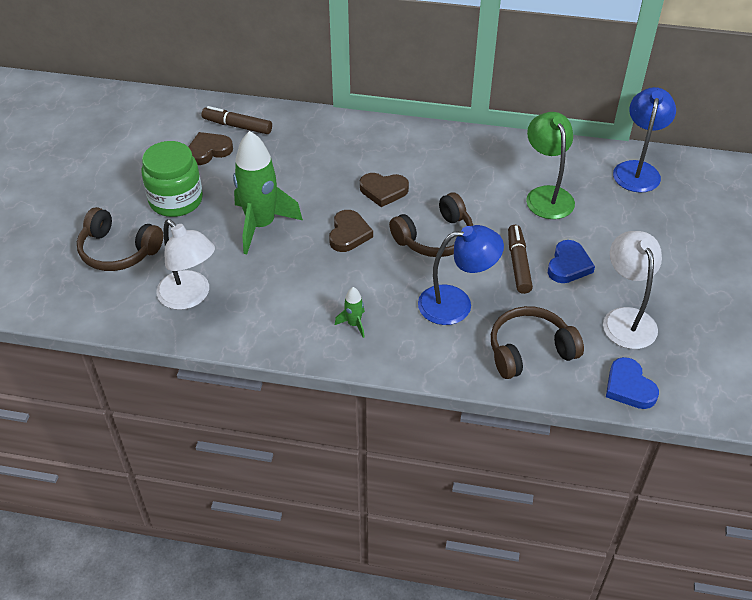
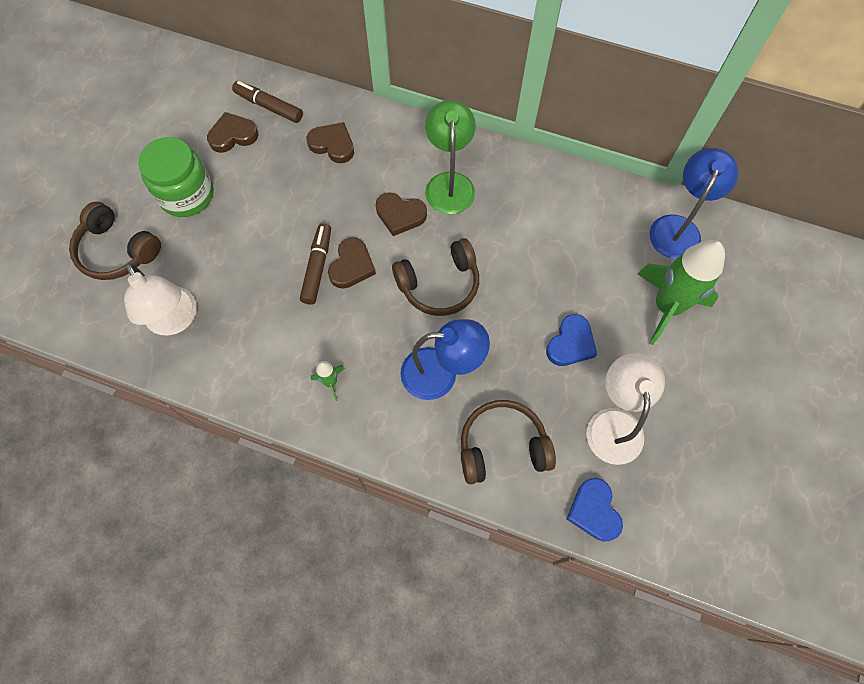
camera: 10 degrees right, 20 degrees up
(261, 225) = (265, 240): green rocket -> green rocket (666, 307)
(305, 147) = (332, 145): none -> brown heart
(518, 264) = (518, 333): brown marker -> brown marker (317, 267)
(546, 195) = (570, 247): green lamp -> green lamp (449, 183)

